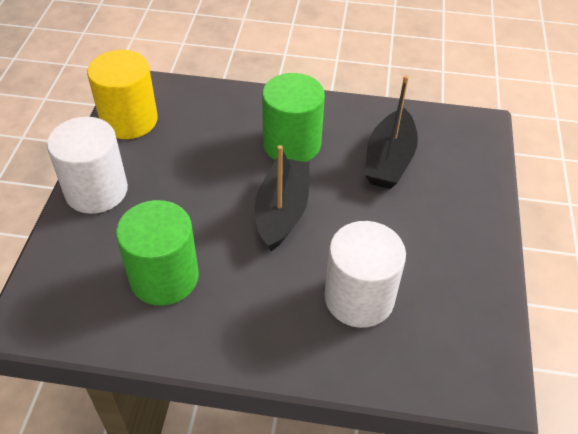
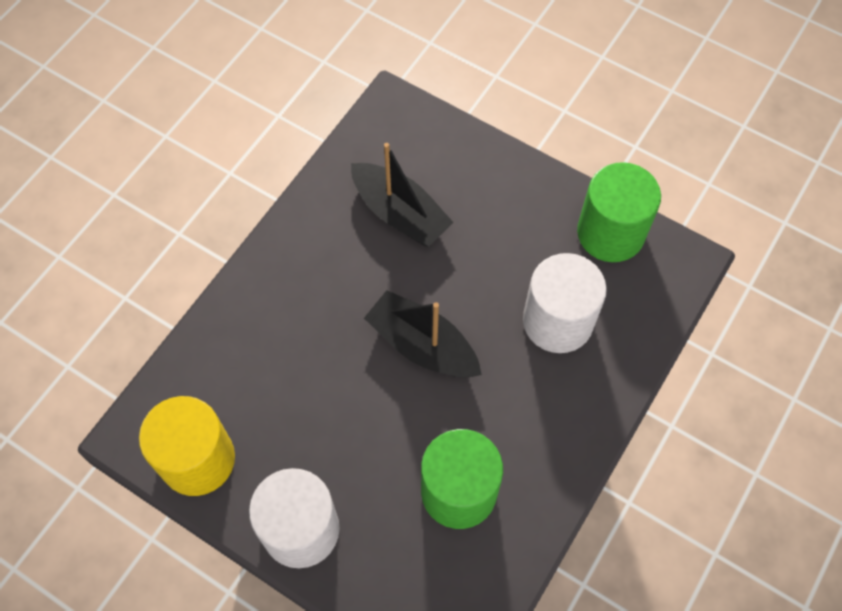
camera: 65 degrees left, 15 degrees up
(292, 144) = (330, 296): green cylinder -> green cylinder (610, 233)

